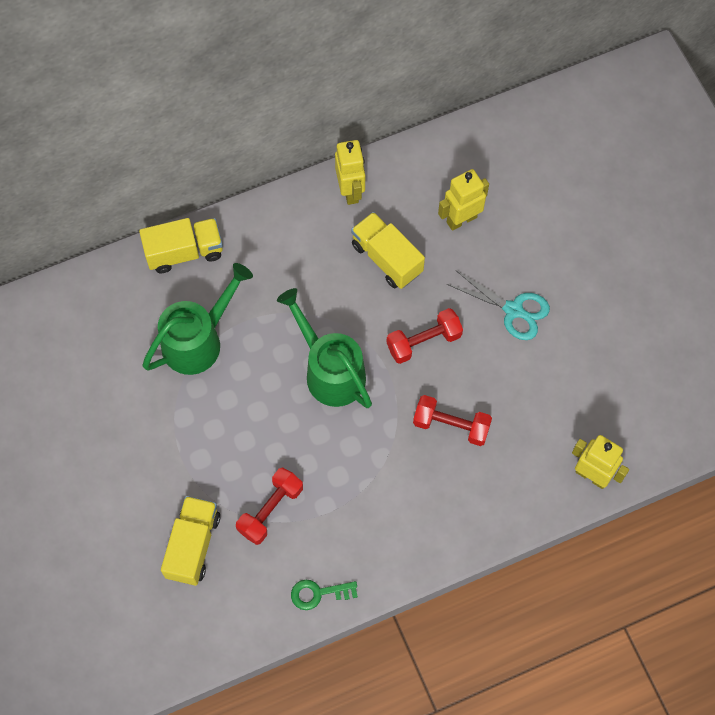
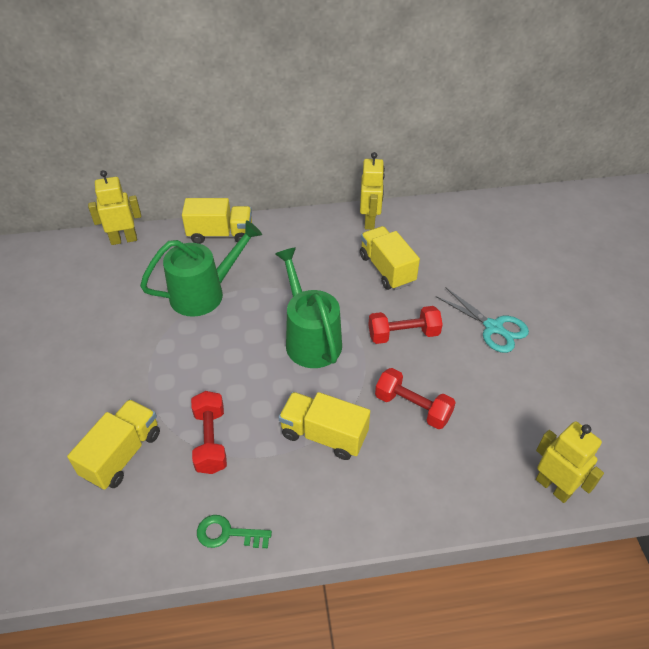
camera: 15 degrees right, 20 degrees down
(270, 510) = (211, 440): red dumbbell -> red dumbbell turned 60 degrees counterclockwise
(375, 477) = (324, 435): none -> yellow truck
(461, 219) = (459, 256): yellow robot -> yellow robot (124, 239)

